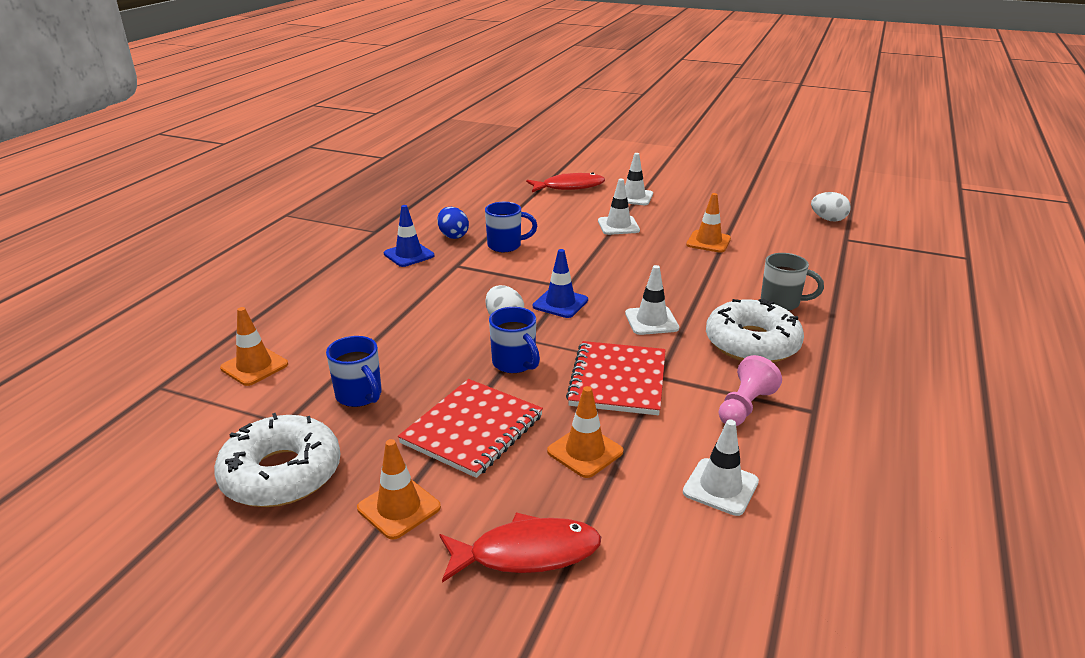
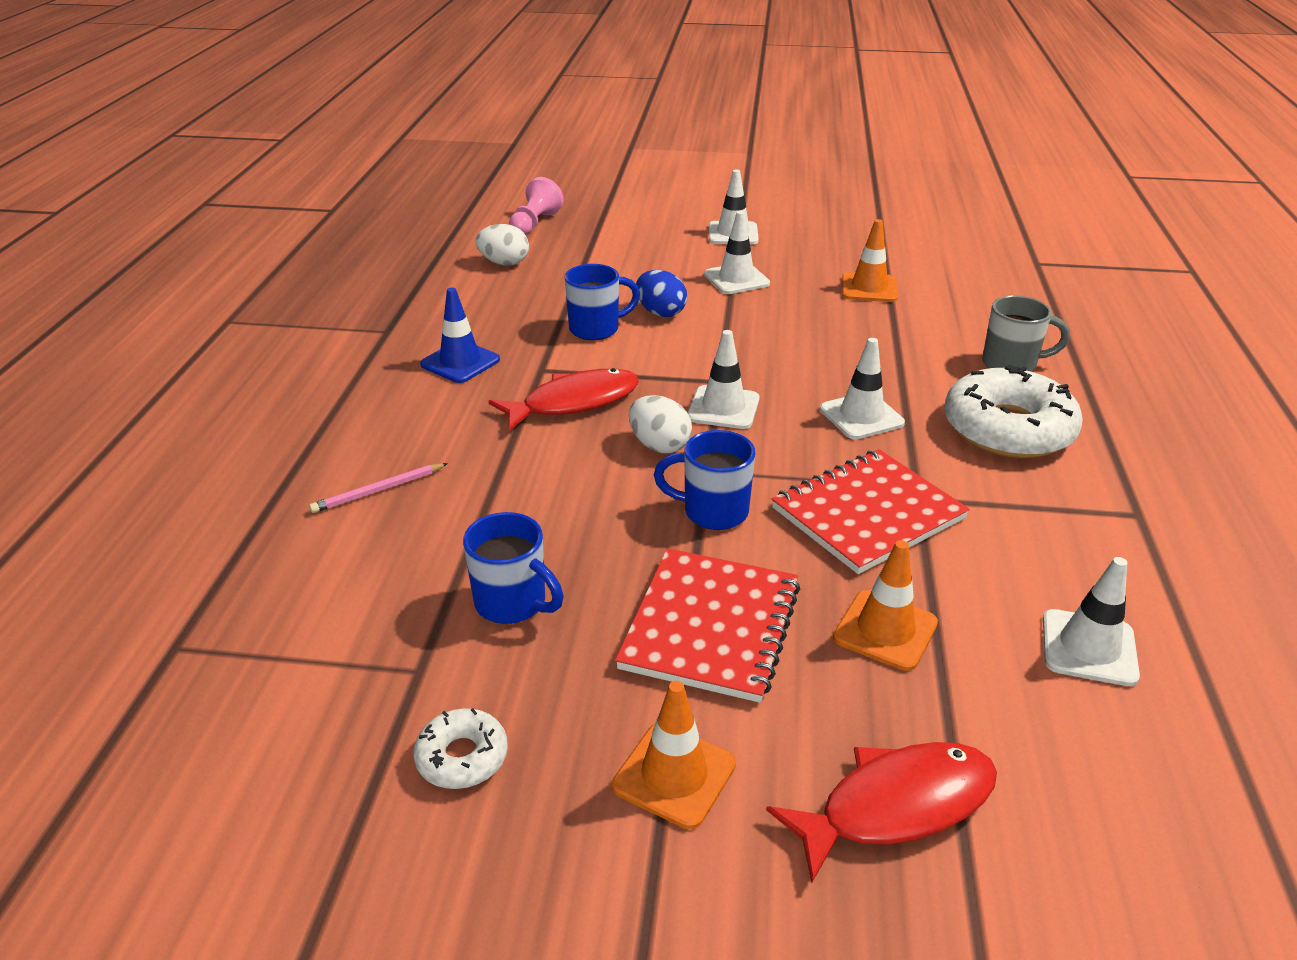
camera: 15 degrees left, 5 degrees up
(254, 366) = (317, 584): orange traffic cone -> none
(281, 473) = (462, 757): white donut -> white donut, size x0.49
(318, 321) = (378, 490): none -> pink pencil
(453, 235) = (510, 323): blue egg -> blue egg (660, 312)
(515, 363) = (712, 512): blue mug -> blue mug turned 150 degrees clockwise
(560, 303) = (723, 408): blue traffic cone -> white traffic cone
(569, 187) = (635, 228): red fish -> red fish (574, 402)
(617, 380) = (867, 513): red notebook -> red notebook turned 60 degrees clockwise
(744, 407) = (1051, 523): pink pawn -> pink pawn (534, 224)
(828, 219) = (1000, 237): white egg -> white egg (504, 263)

